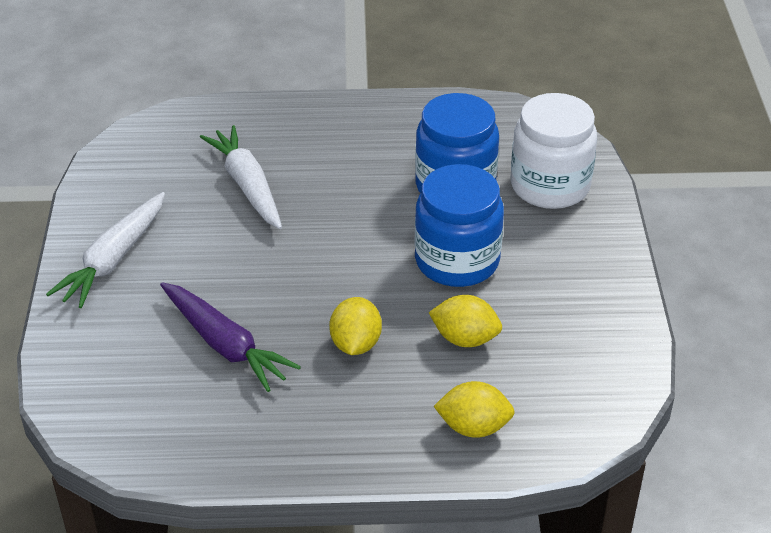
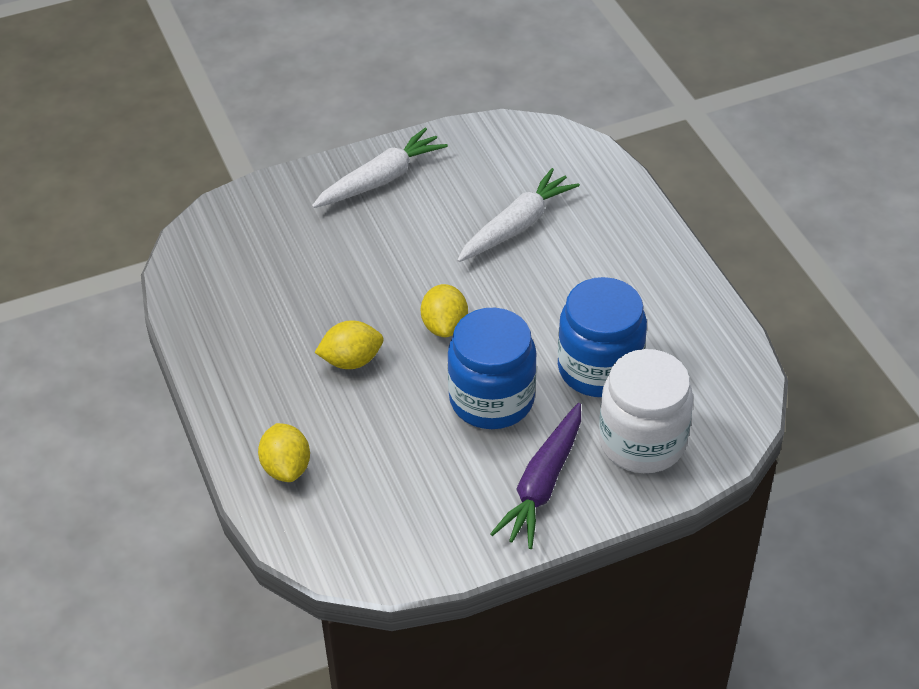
camera: 70 degrees right, 5 degrees up
(113, 259) = (381, 179): white carrot -> white carrot turned 135 degrees clockwise
(225, 345) = (314, 280): purple carrot -> purple carrot (542, 484)
(465, 338) = (391, 433): yellow lemon -> yellow lemon (444, 326)

